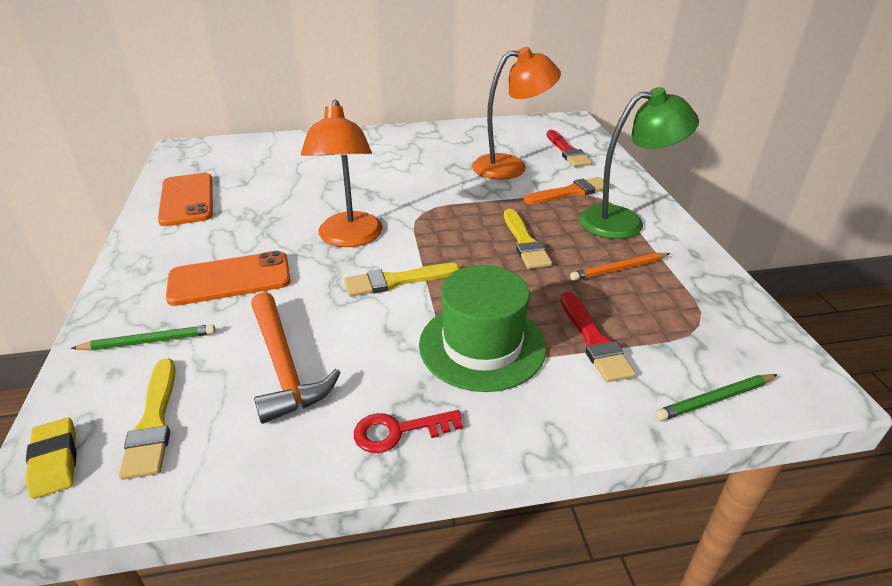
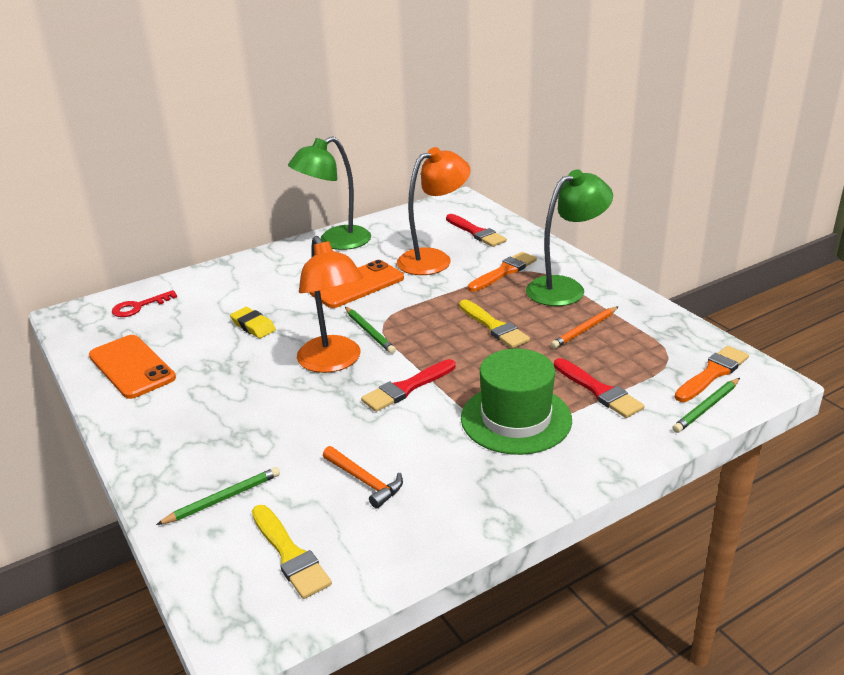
camera: 20 degrees left, 5 degrees down
(55, 461) = (231, 607): yellow eraser -> yellow eraser (253, 326)
(230, 279) = (250, 427): orange phone -> orange phone (357, 285)
(284, 366) = (365, 481): orange hammer -> orange hammer, size x0.63
(396, 281) = (407, 388): yellow brush -> red brush
(398, 431) = (496, 498): red key -> red key (139, 307)
(403, 218) = (369, 332): none -> green pencil
(434, 134) = (335, 242): none -> green lamp
(744, 359) = (712, 373): none -> orange brush

